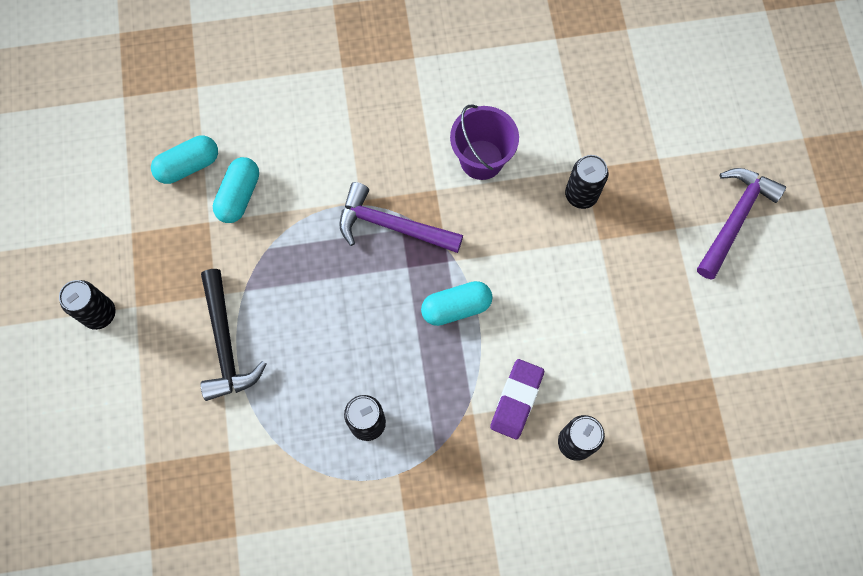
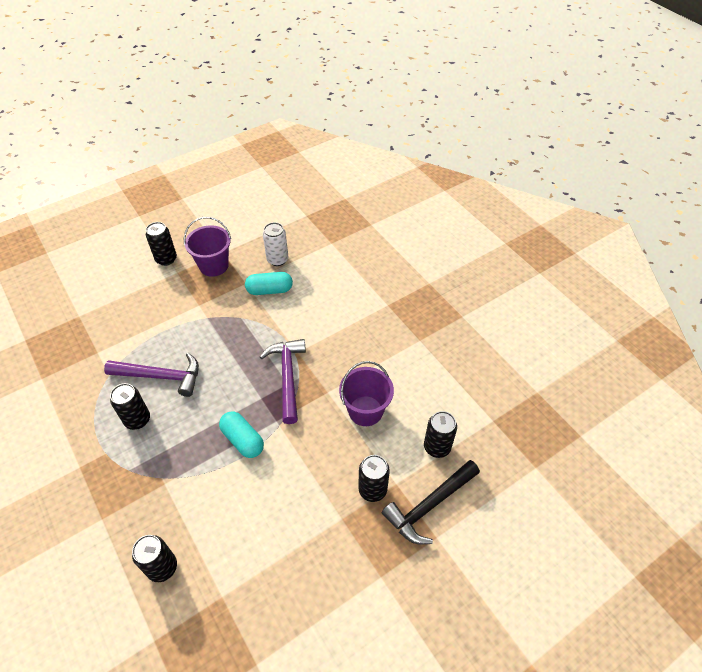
camera: 65 degrees right, 20 degrees down
(151, 252) = (214, 265): none -> purple bucket
(188, 166) = (277, 259): turquoise capsule -> white can
(225, 343) = (168, 322): black hammer -> black hammer (429, 505)
(516, 400) = (184, 509): purple eraser -> none
(561, 109) = (437, 447): none -> black can
(735, 219) = (415, 627): purple hammer -> purple hammer (161, 376)

